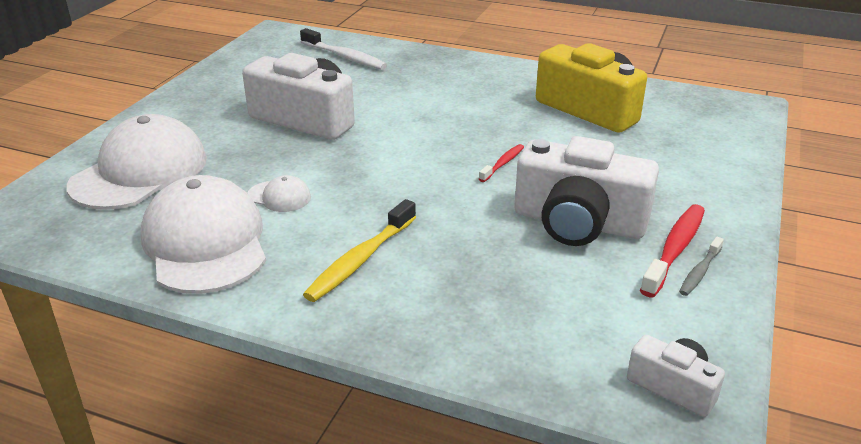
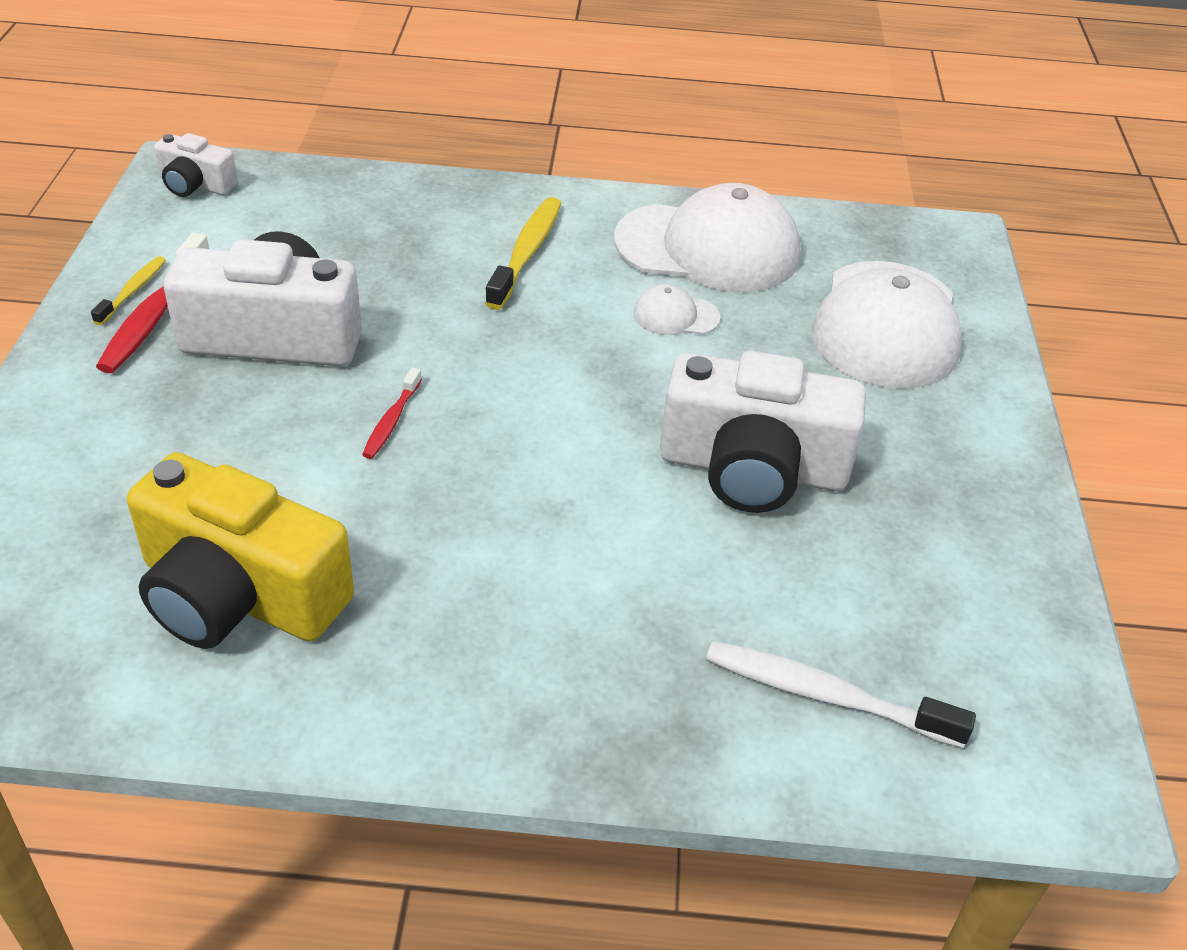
camera: 160 degrees right, 10 degrees up
(205, 243) = (708, 248): white cap -> white cap turned 45 degrees counterclockwise
(699, 272) = (133, 291): grey toothbrush -> yellow toothbrush

